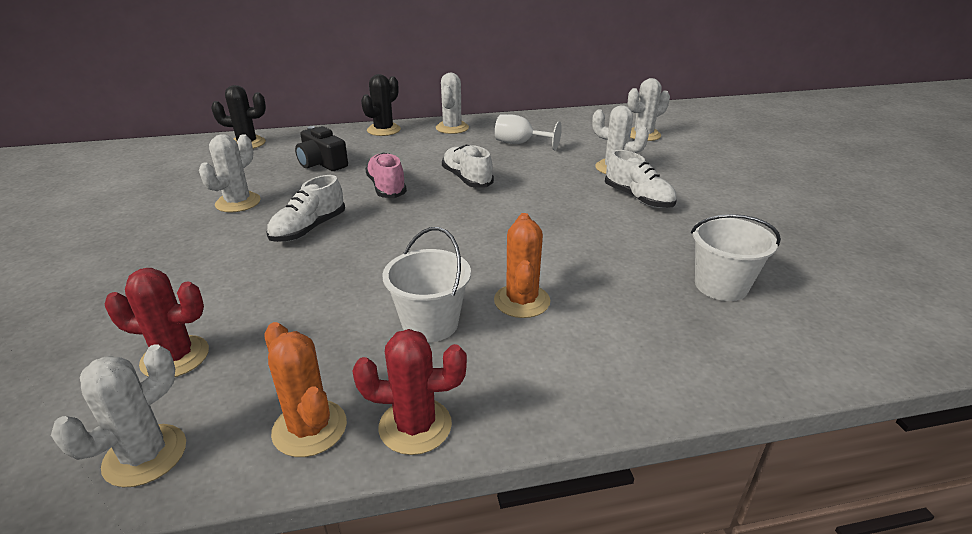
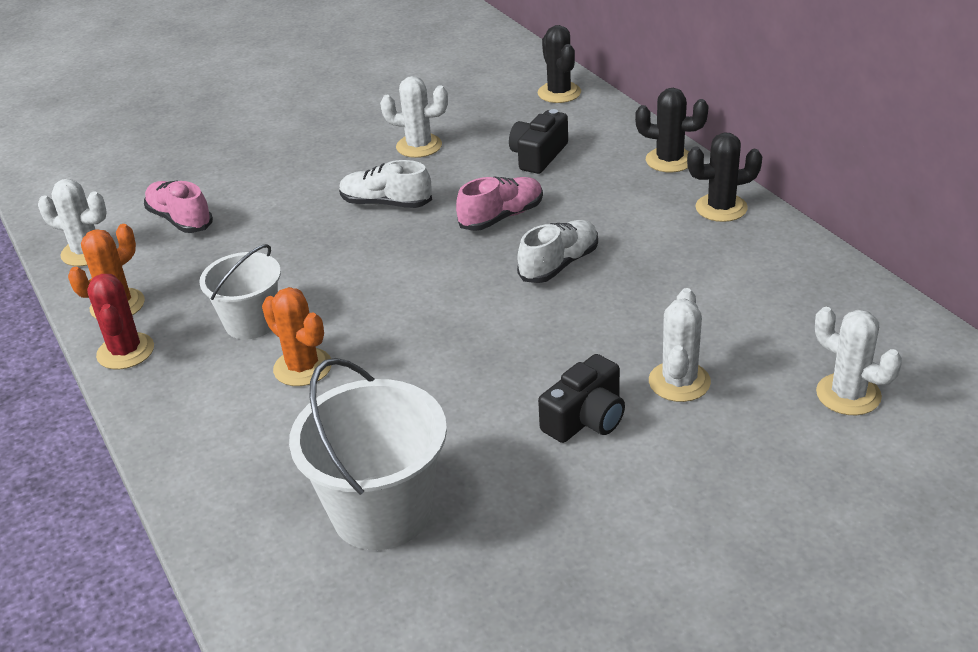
camera: 75 degrees right, 5 degrees up
(175, 357) = (180, 219): red cactus -> pink shoe
(452, 128) = (721, 208): white cactus -> black cactus
(520, 144) = (708, 278): white goblet -> none
(522, 301) = (302, 367): orange cactus -> orange cactus turned 60 degrees clockwise
(638, 198) = (585, 418): white shoe -> black camera
(721, 285) = (381, 512): white bucket -> white bucket, size x1.56

